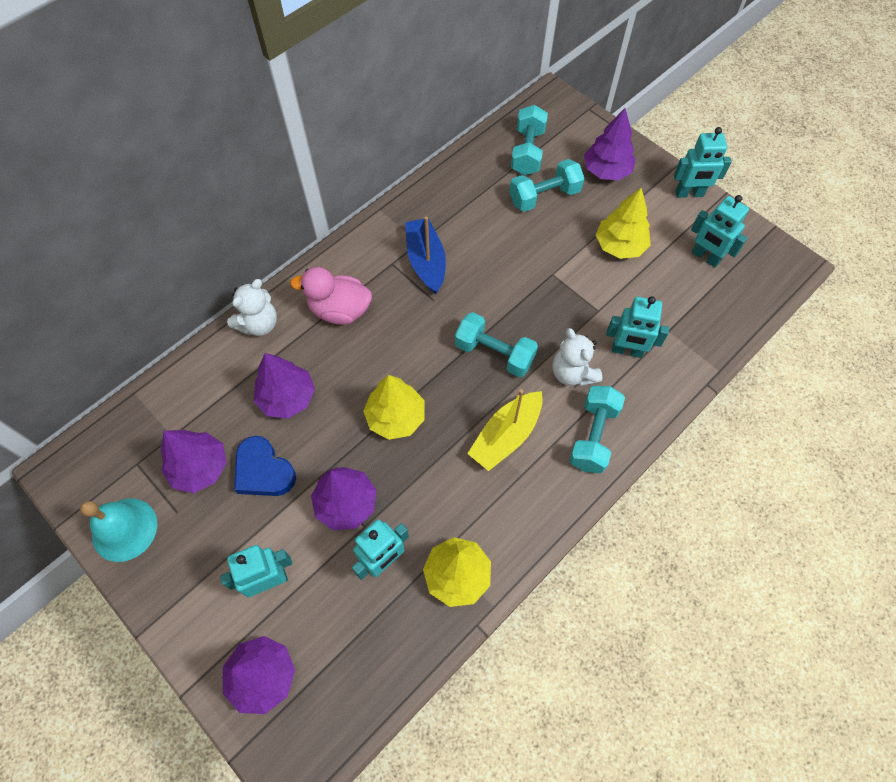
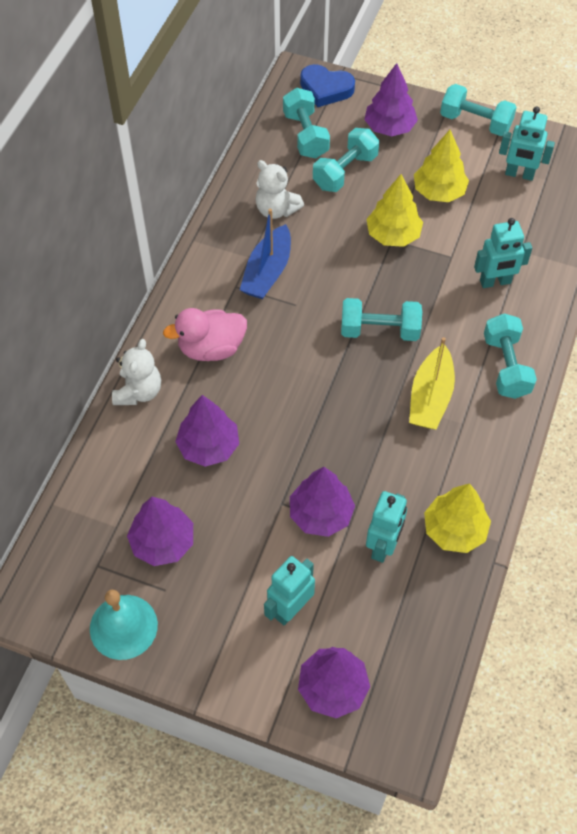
camera: 25 degrees left, 5 degrees down
(263, 471) = (226, 519): blue heart -> blue heart (326, 89)
(396, 417) = (322, 422): yellow tree -> yellow tree (393, 235)
(426, 261) = (267, 272): blue boat -> blue boat turned 120 degrees counterclockwise
(572, 373) = (459, 320): white teddy bear -> white teddy bear (276, 209)
(689, 194) = (475, 122): turquoise robot -> turquoise dumbbell

